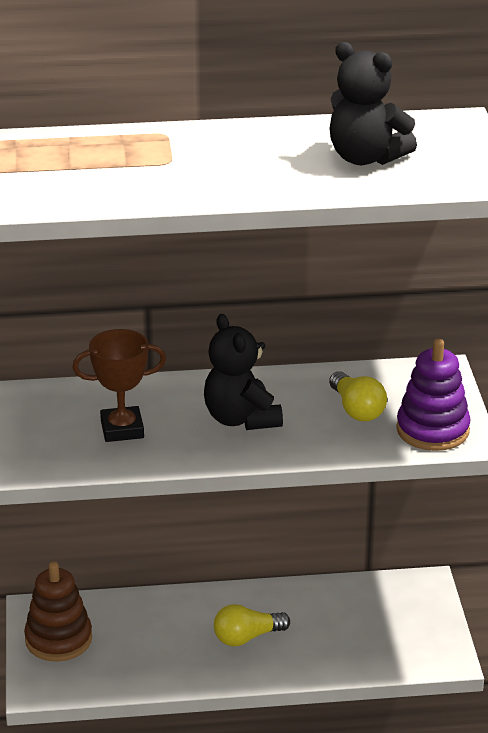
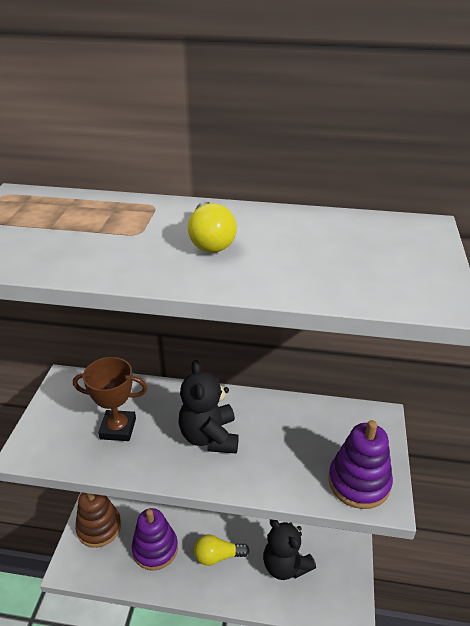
camera: 15 degrees right, 5 degrees up
(154, 646) = (155, 549): none -> purple stacking toy
(357, 409) = (302, 445): yellow light bulb -> yellow light bulb (210, 241)
(365, 158) = (322, 254): black teddy bear -> black teddy bear (285, 565)

